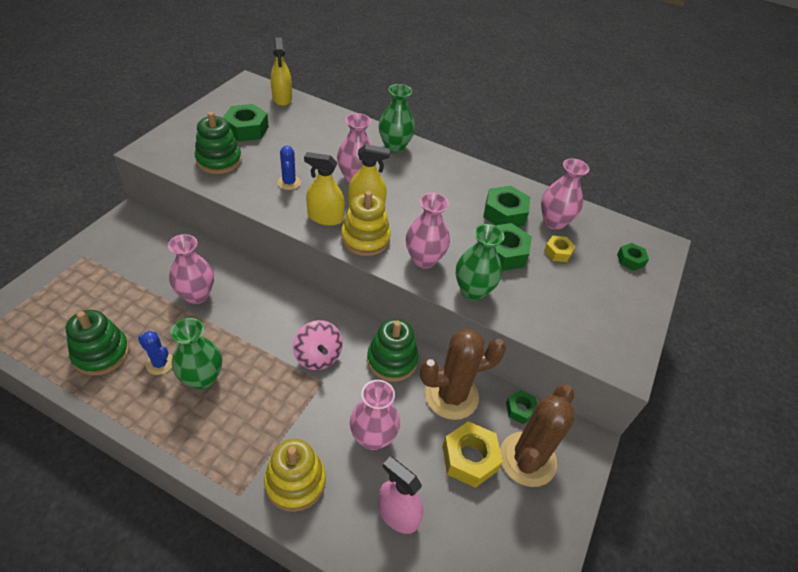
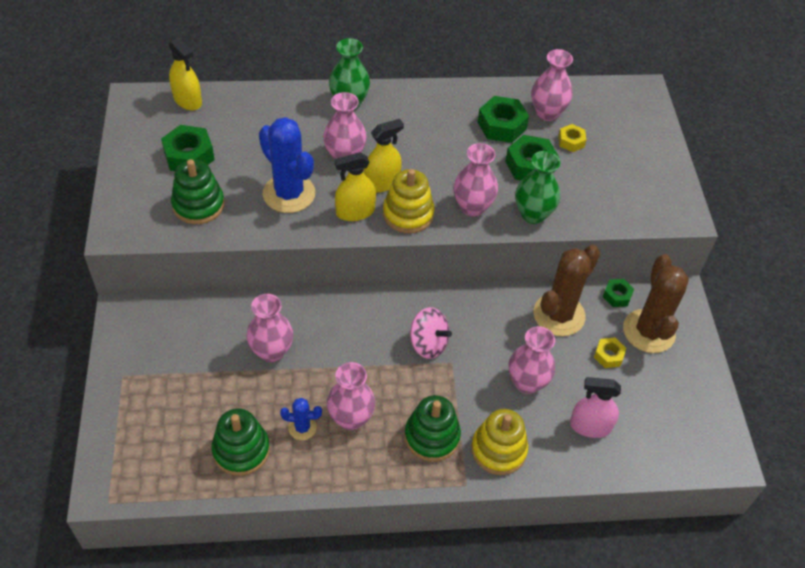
camera: 30 degrees left, 5 degrees up
(202, 378) = (351, 418): green vase -> pink vase
(289, 183) = (289, 194): blue cactus -> blue cactus, size x2.04
(392, 360) = (490, 312): green stacking toy -> green stacking toy (432, 436)
(469, 458) = (608, 355): yellow nut -> yellow nut, size x0.58
(630, 260) = (630, 119): green nut -> none

